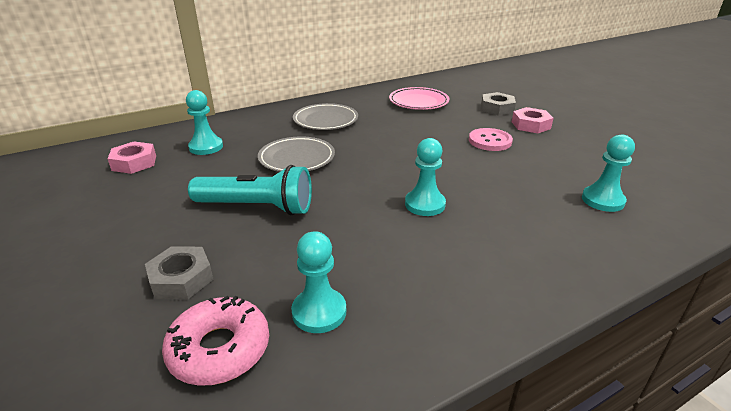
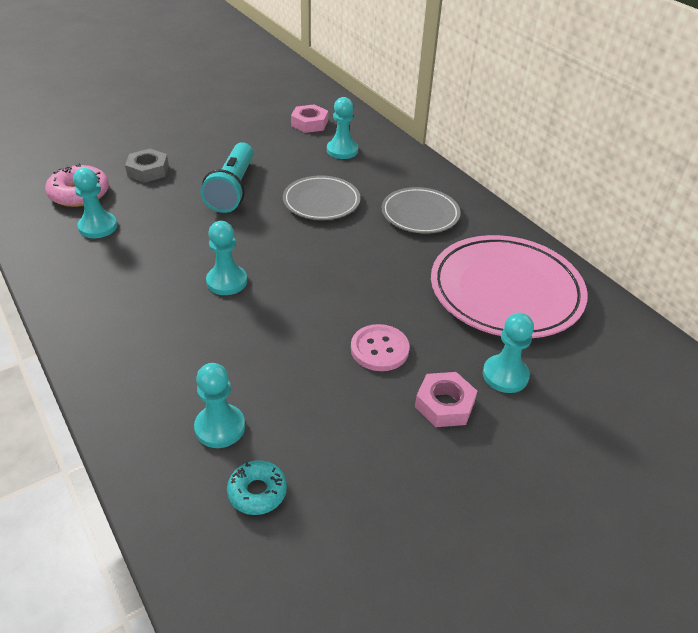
camera: 85 degrees right, 10 degrees up
(418, 102) = (505, 291): pink plate -> pink plate, size x1.72
(497, 108) = (505, 375): grey nut -> turquoise pawn
(647, 184) = (257, 492): none -> turquoise donut

